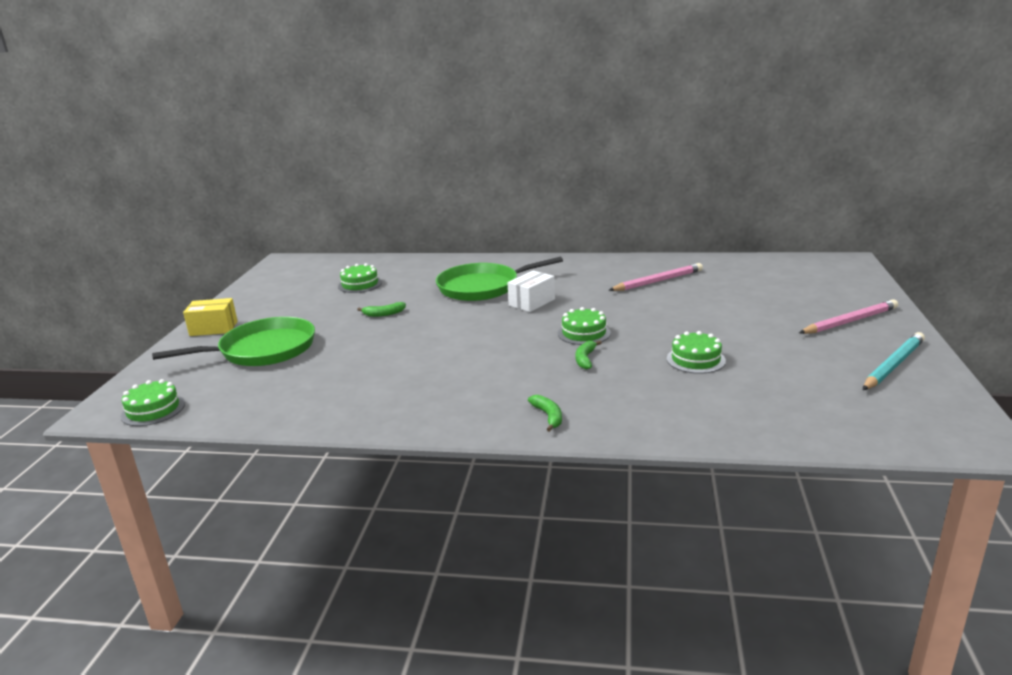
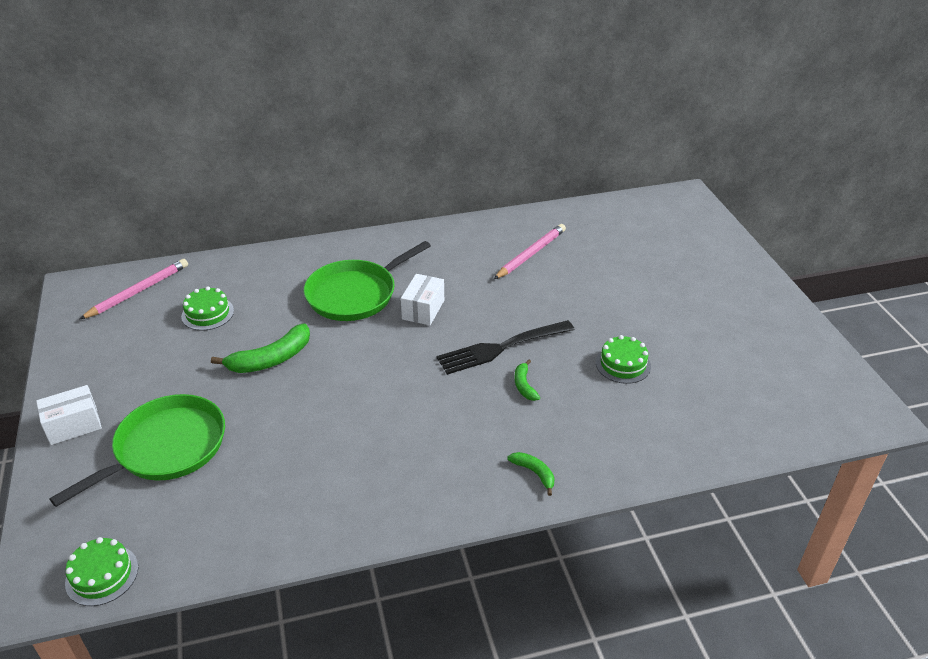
camera: 25 degrees left, 15 degrees up
(213, 328) = (73, 425): yellow box -> white box
(384, 314) = (271, 359): green banana -> green banana, size x1.87
(584, 333) = (502, 347): green cake -> black fork
(850, 321) = (725, 284): pink pencil -> pink pencil (138, 291)
(893, 365) = (781, 336): turquoise pencil -> none

